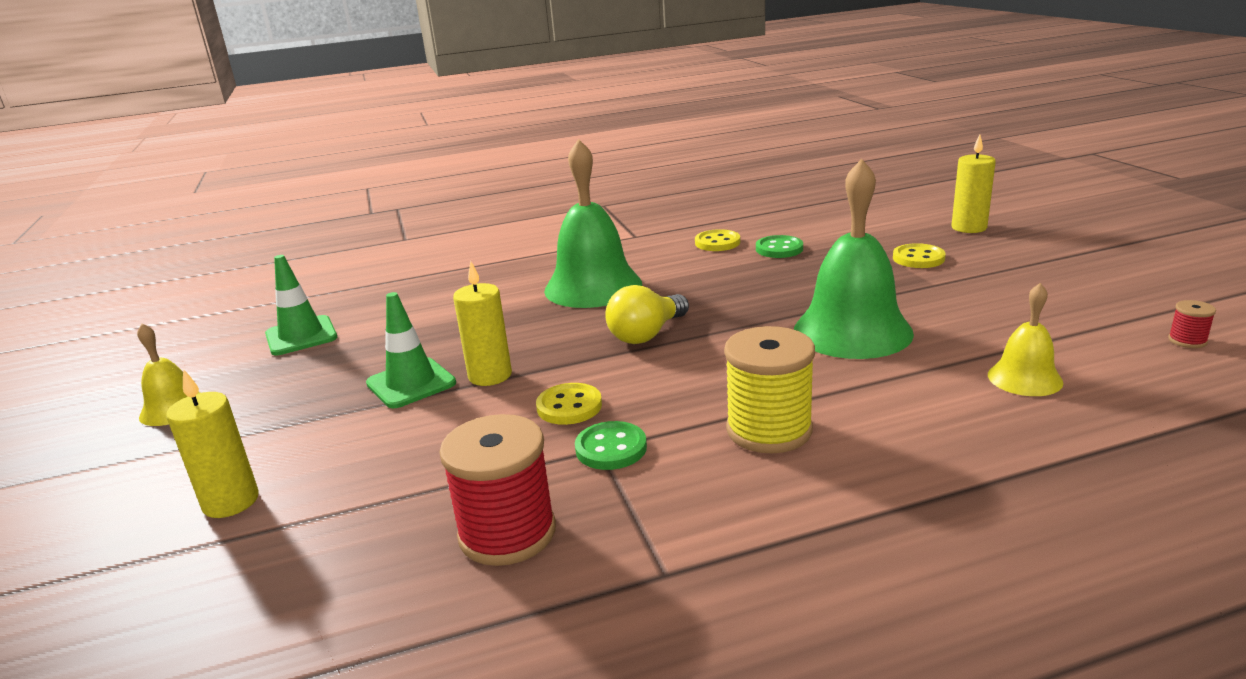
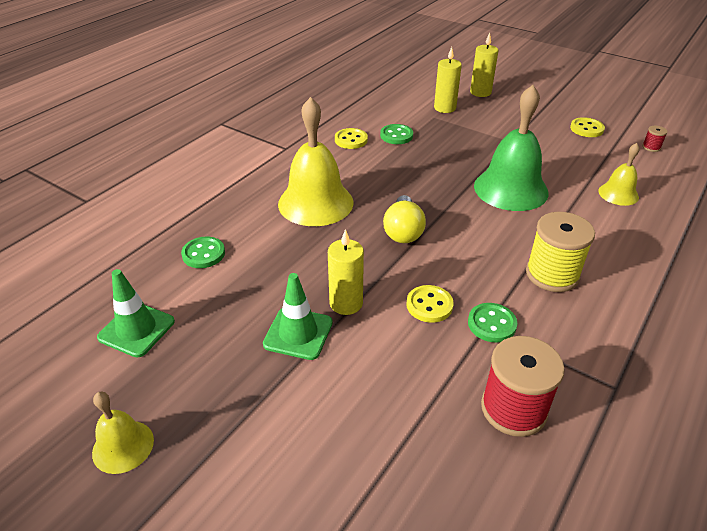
camera: 40 degrees left, 15 degrees up
(231, 502) = (308, 491): yellow candle -> yellow candle (445, 108)
(431, 299) = (203, 254): none -> green button
(593, 287) = (315, 203): green bell -> yellow bell
(918, 258) = (481, 123): yellow button -> yellow button (586, 129)

